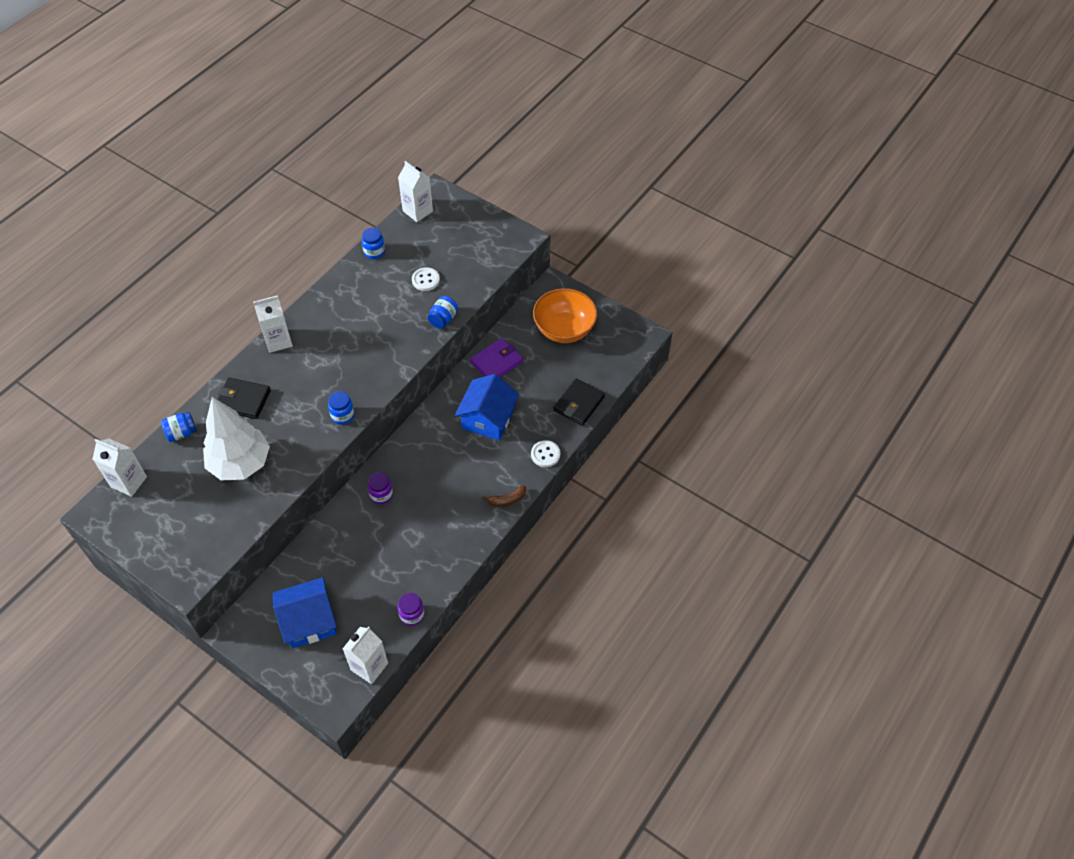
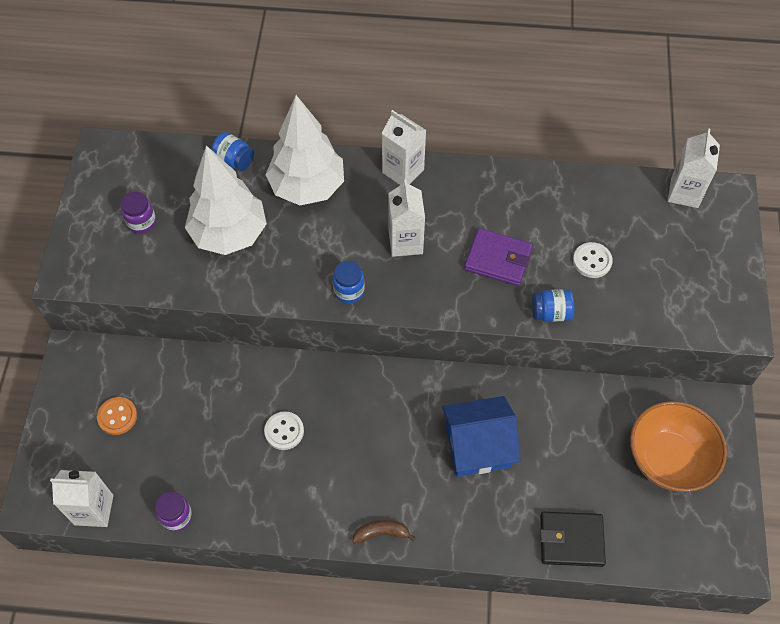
camera: 60 degrees right, 5 degrees up
(129, 482) = (152, 154): white carton -> white carton (405, 242)
(243, 400) = (307, 187): black wallet -> white tree
(309, 621) = (117, 416): blue house -> orange button
(374, 252) = (590, 186): blue jar -> none
(381, 495) = (307, 393): purple jar -> purple jar (142, 222)
(496, 362) = (563, 408): purple wallet -> purple wallet (498, 259)
(507, 500) = (381, 533): brown banana -> brown banana turned 135 degrees clockwise
(545, 454) = (472, 542): white button -> white button (284, 431)

